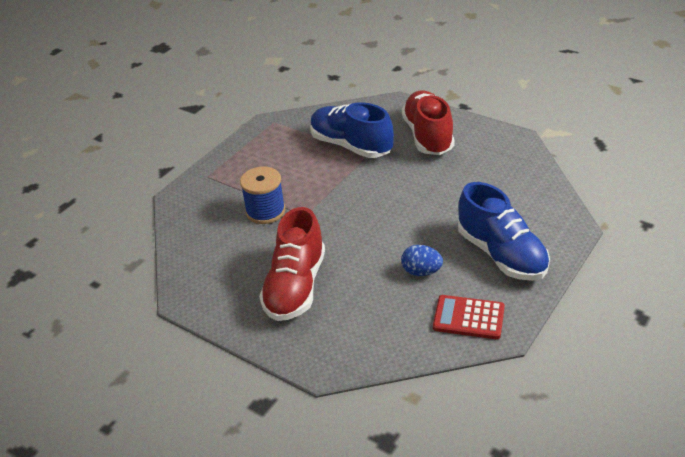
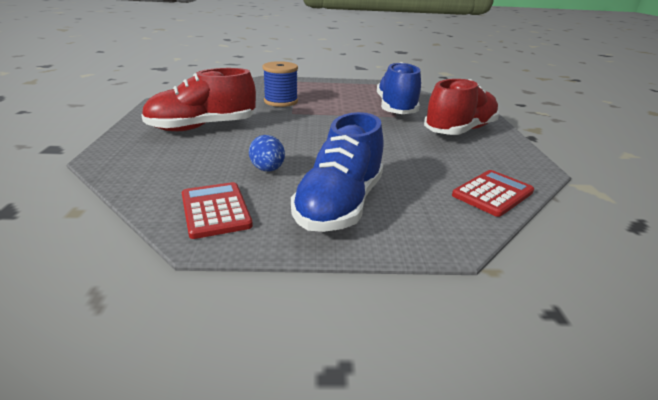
camera: 50 degrees right, 10 degrees down
(533, 178) = (492, 193): none -> red calculator

